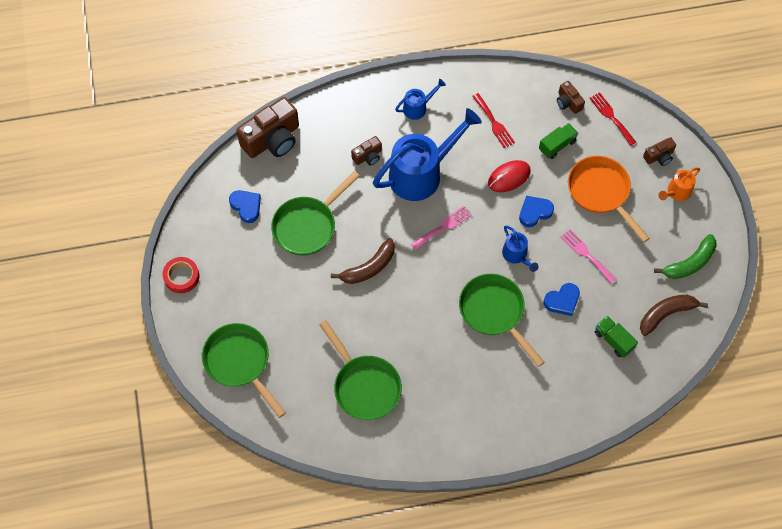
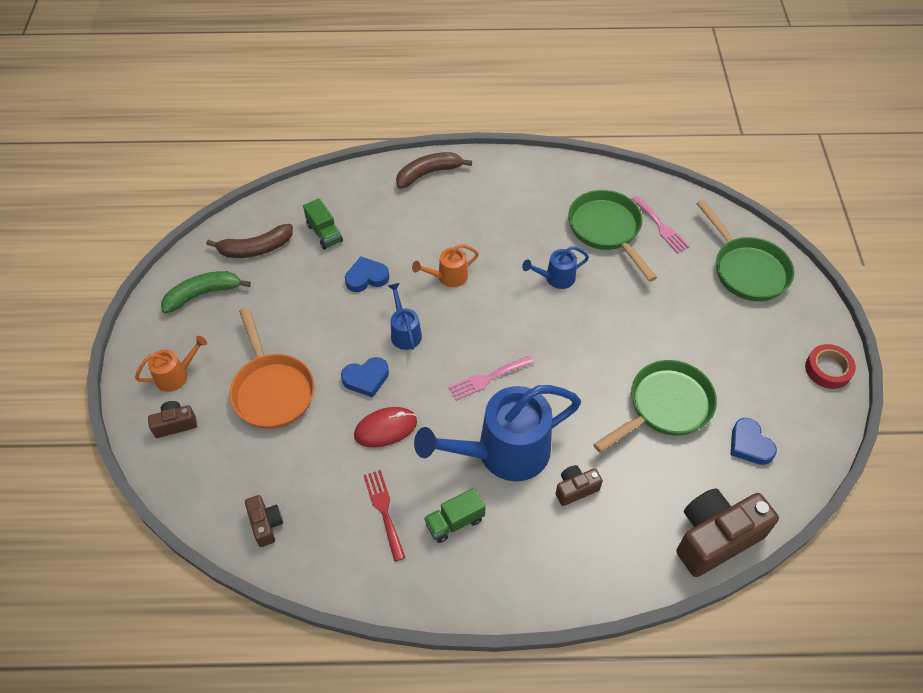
camera: 170 degrees left, 10 degrees down
(369, 267) = (589, 345): brown banana -> brown banana (428, 173)
(418, 107) = (490, 554): blue watering can -> blue watering can (555, 278)
(494, 312) = (448, 277): green pan -> orange watering can
(557, 145) = (305, 462): green truck -> green truck (455, 522)
(586, 254) = (320, 321): pink fork -> pink fork (661, 226)
(611, 117) = (213, 492): red fork -> none

